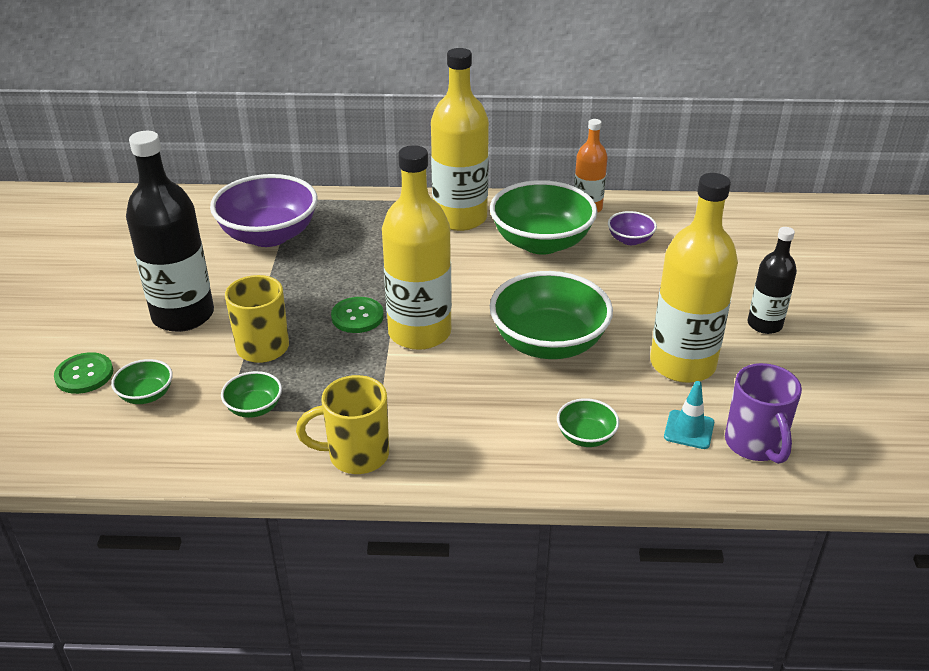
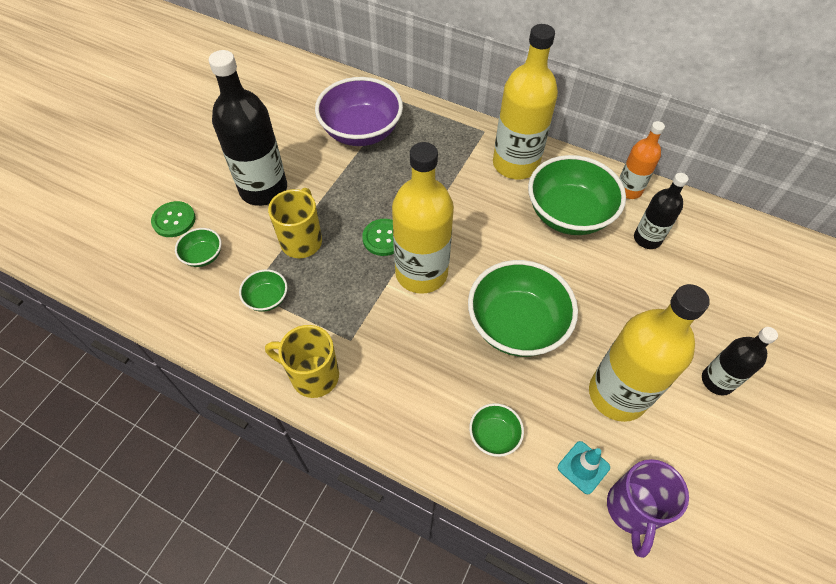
camera: 25 degrees right, 20 degrees up
(630, 240) = (647, 239): purple bowl -> black bottle

